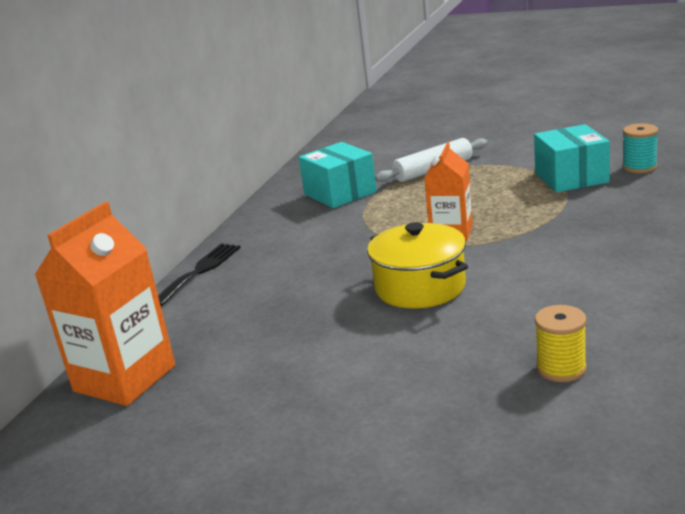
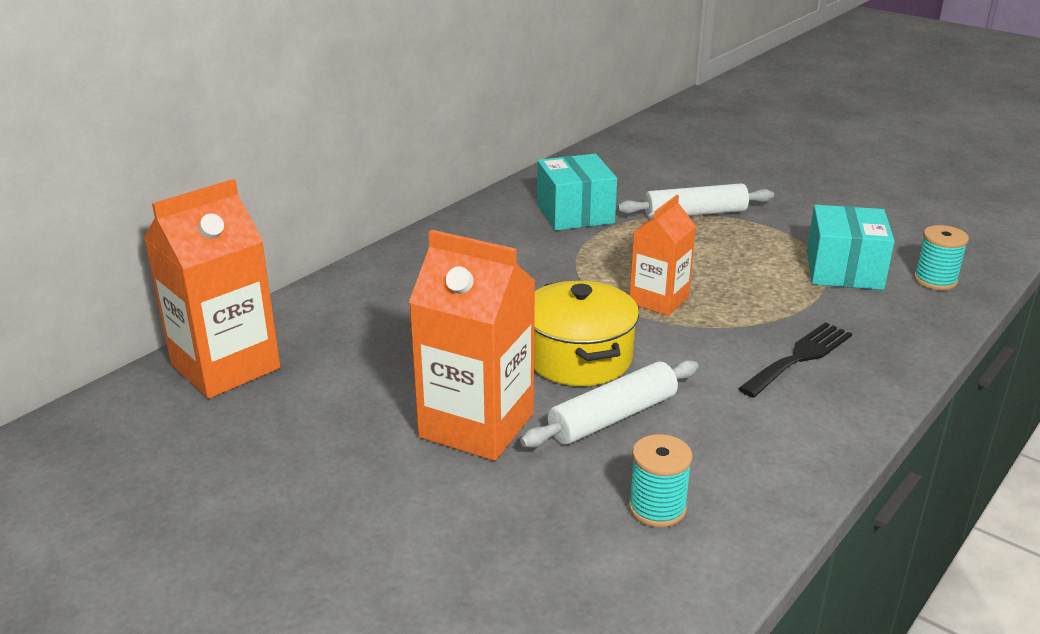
camera: 15 degrees right, 5 degrees up
(200, 271) = (373, 266): black fork -> black fork (799, 357)
(375, 356) = (476, 425): none -> orange carton
(478, 319) = (612, 417): none -> white rolling pin
(561, 368) = (657, 508): yellow spool -> turquoise spool

